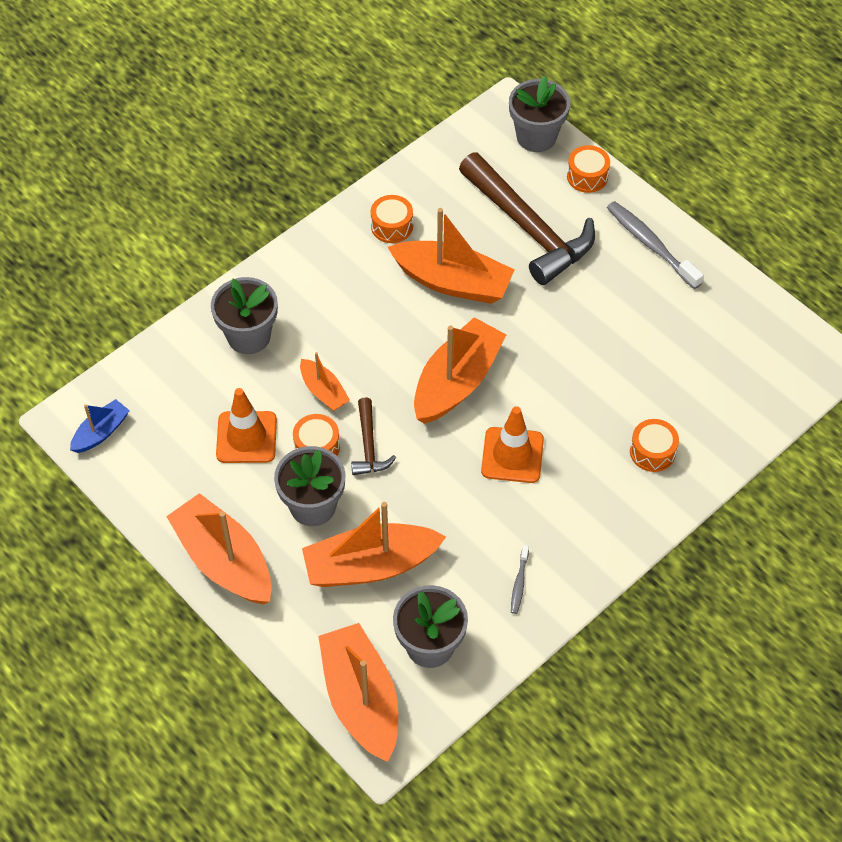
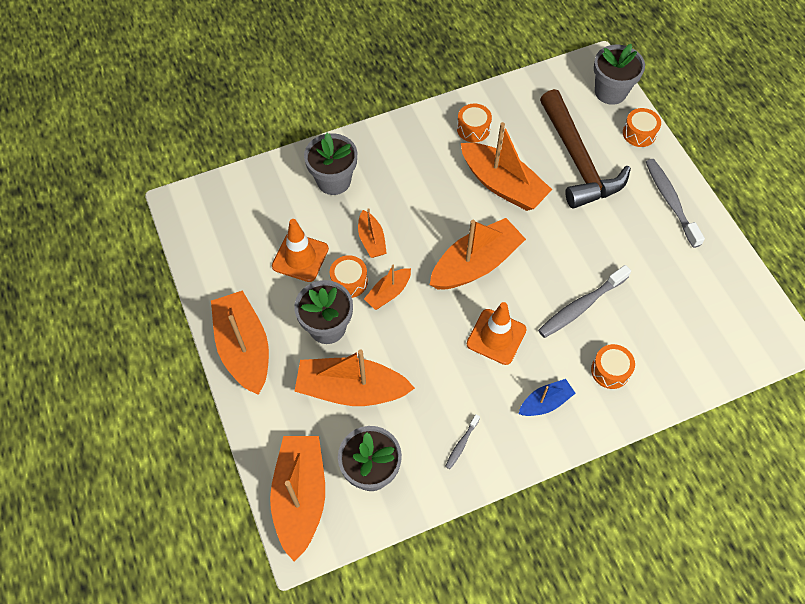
camera: 20 degrees right, 5 degrees up
(101, 432) = (198, 220): blue boat -> blue boat (545, 402)
(368, 445) = (388, 293): brown hammer -> orange boat
(594, 392) = (581, 306): none -> grey toothbrush

